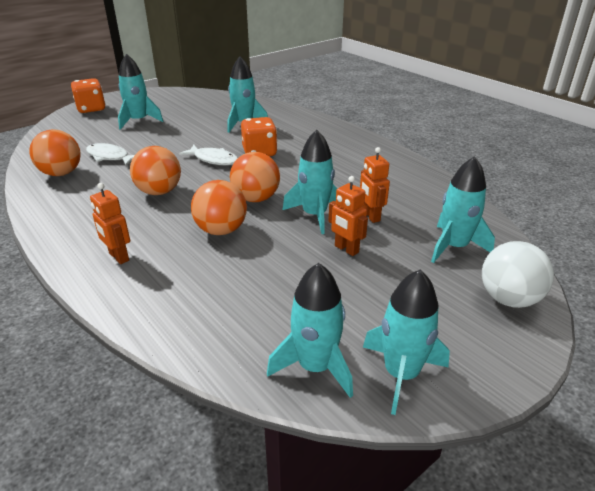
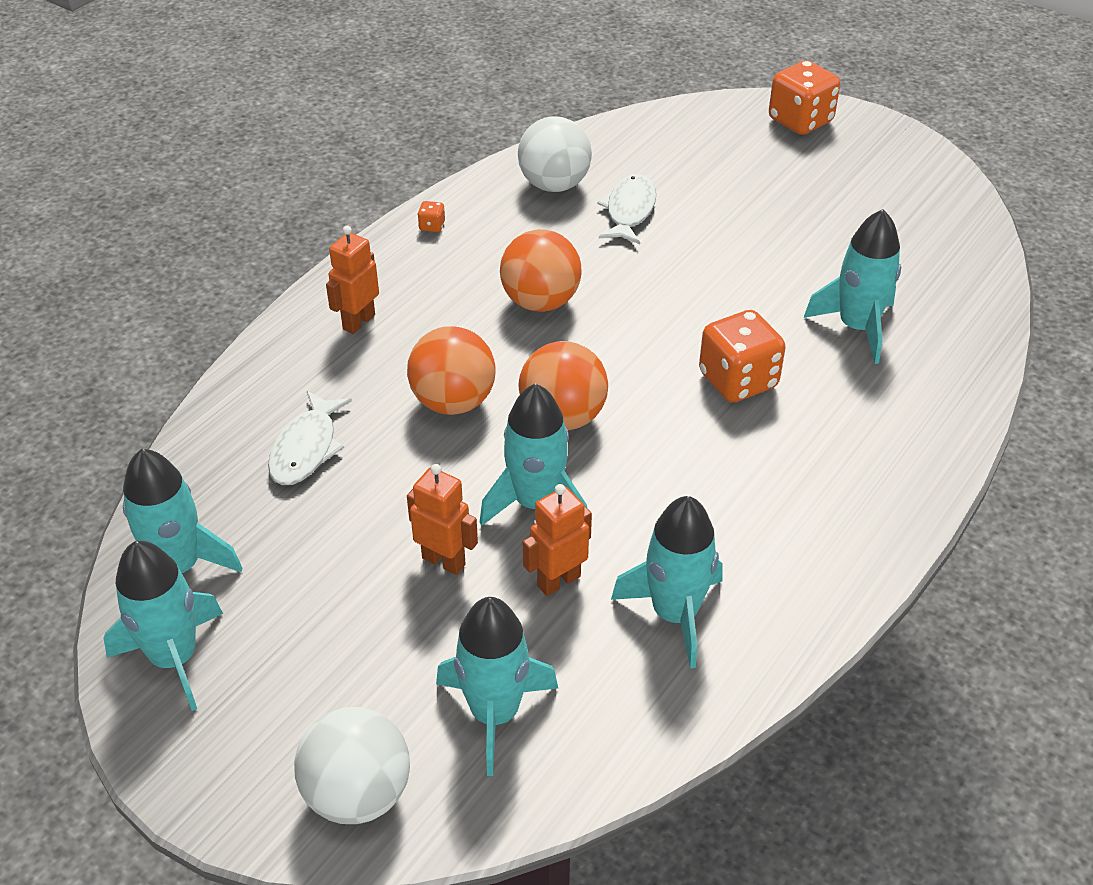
camera: 75 degrees right, 10 degrees up
(51, 217) = (432, 226): none -> orange dice
(61, 173) = (554, 185): orange ball -> white ball
(139, 121) = (784, 191): turquoise rocket -> turquoise rocket (674, 614)
(213, 160) = (678, 329): white fish -> white fish (306, 448)
(346, 249) = (444, 561): orange robot -> orange robot turned 90 degrees clockwise

